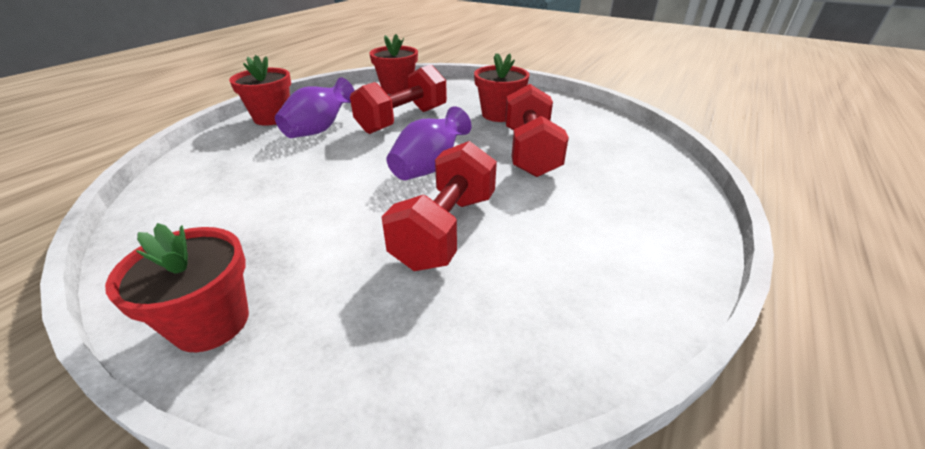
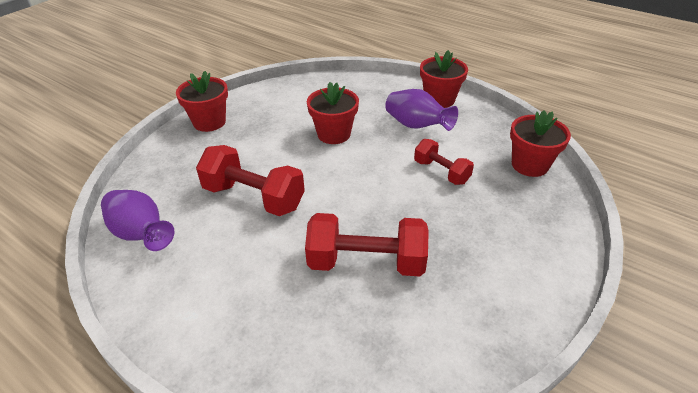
camera: 95 degrees right, 5 degrees up
(403, 120) = (441, 172): red dumbbell -> red dumbbell, size x0.60
(429, 167) = (343, 190): purple vase -> purple vase (141, 234)
(499, 114) = (465, 248): red flower pot -> red flower pot (334, 134)

